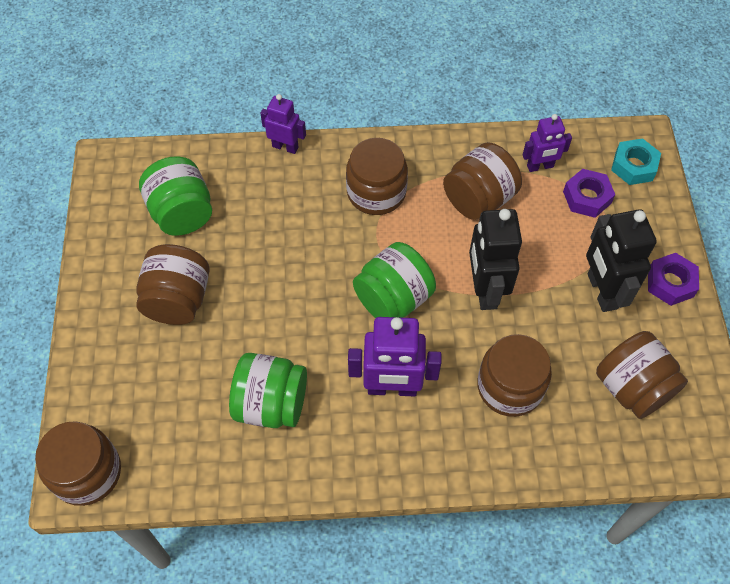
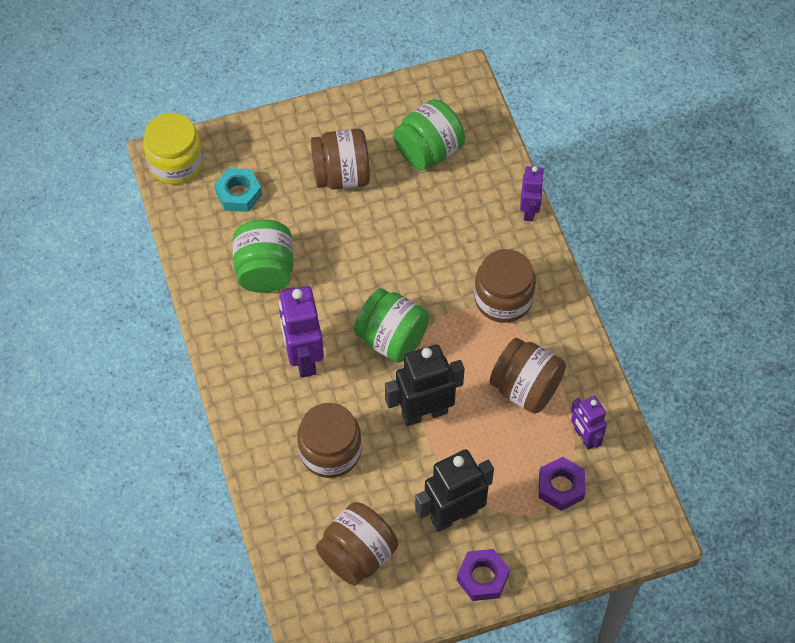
camera: 75 degrees right, 0 degrees up
(87, 472) = (176, 163): brown jar -> yellow jar
(633, 166) = (616, 527): turquoise nut -> turquoise nut (238, 194)

